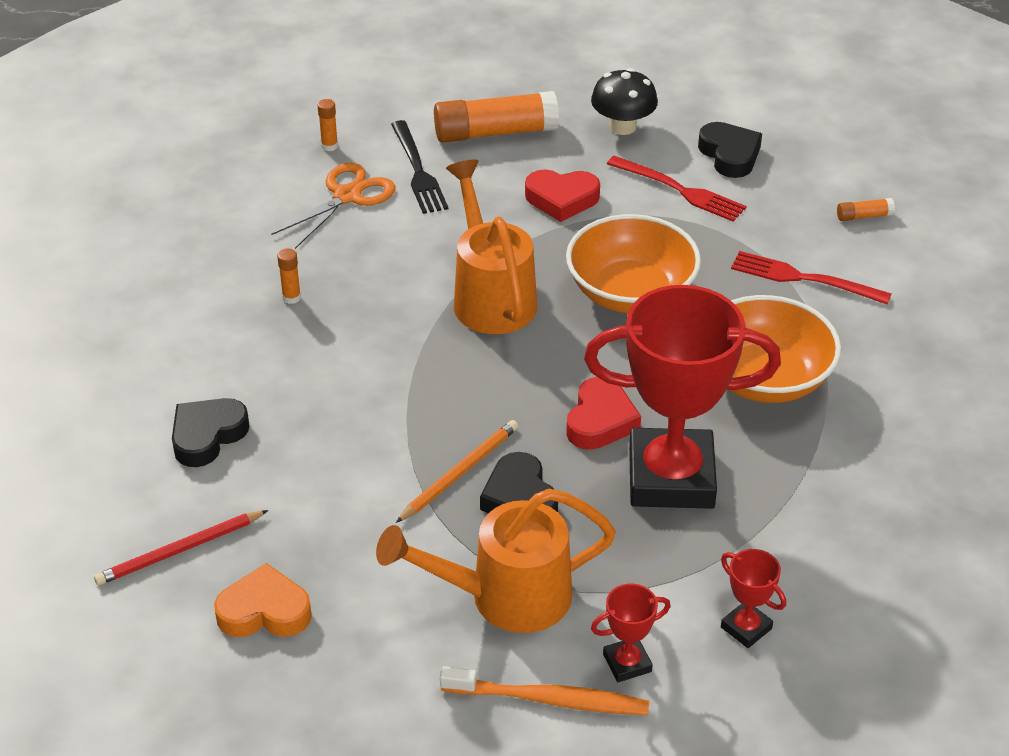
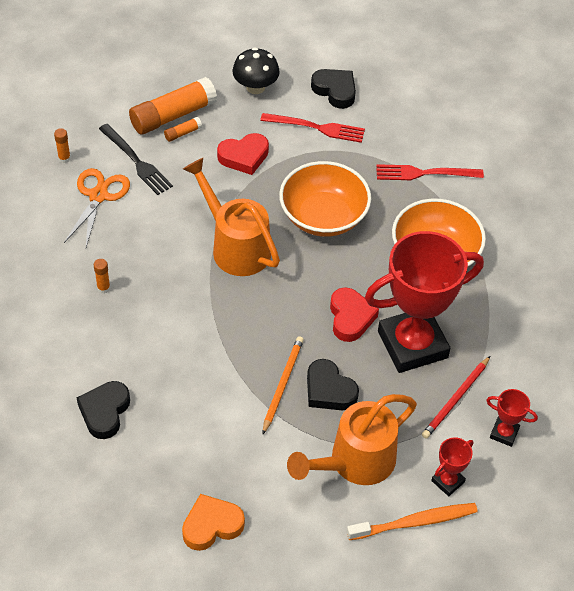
camera: 25 degrees left, 10 degrees up
(179, 550) = (133, 502): red pencil -> red pencil (455, 399)
(864, 216) = (439, 115): orange glue stick -> orange glue stick (183, 133)

